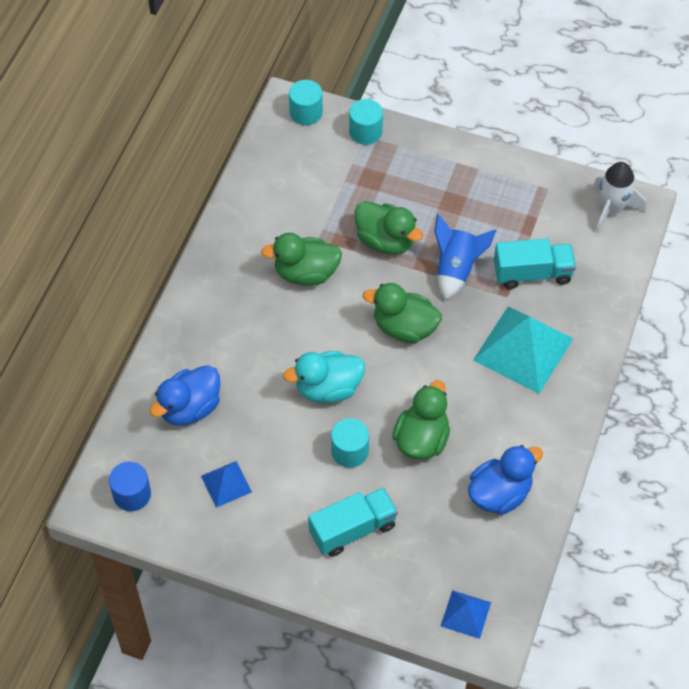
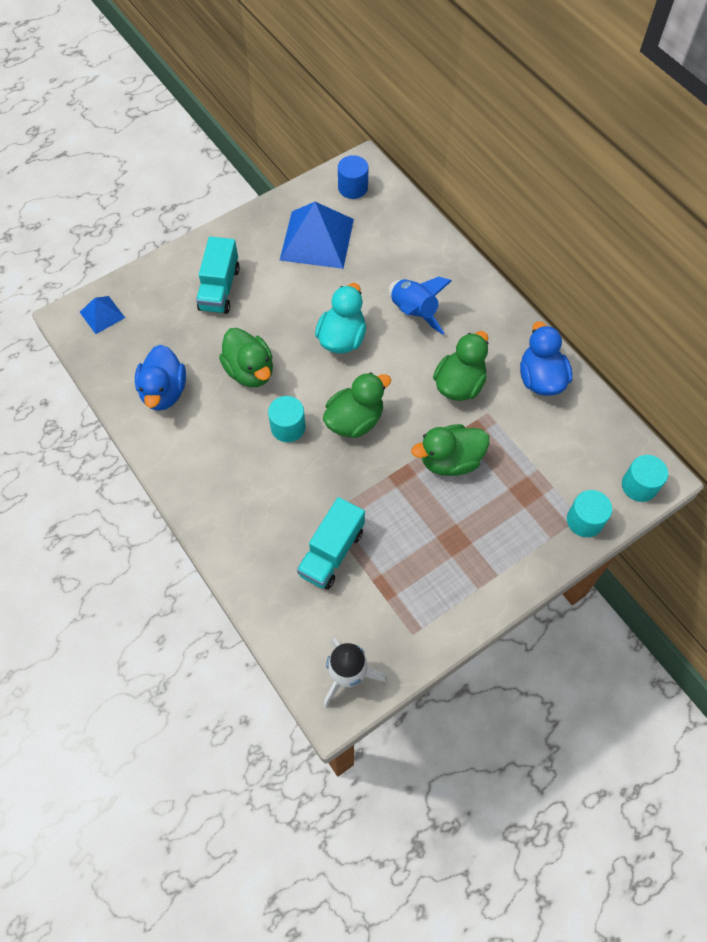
camera: 125 degrees right, 5 degrees up
(190, 408) = (394, 250): blue duck -> blue duck (540, 379)
(226, 484) = (317, 239): blue pyramid -> blue pyramid, size x2.00
(350, 451) = (279, 321): turquoise cylinder -> turquoise cylinder (288, 427)
(456, 269) = (381, 495): blue rocket -> blue rocket (413, 312)
(523, 349) = (266, 493): turquoise pyramid -> none

